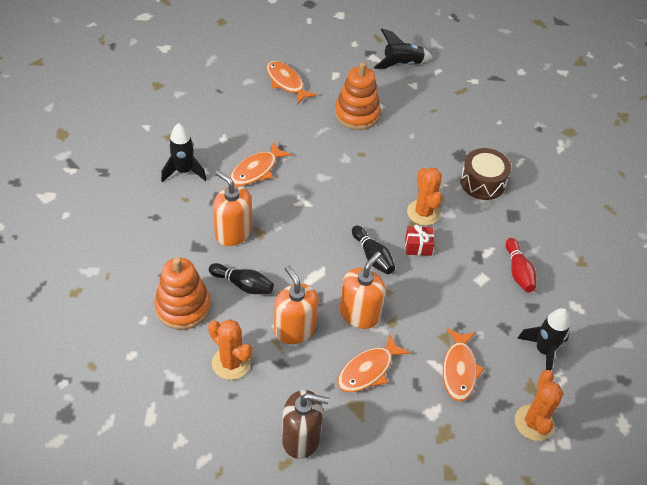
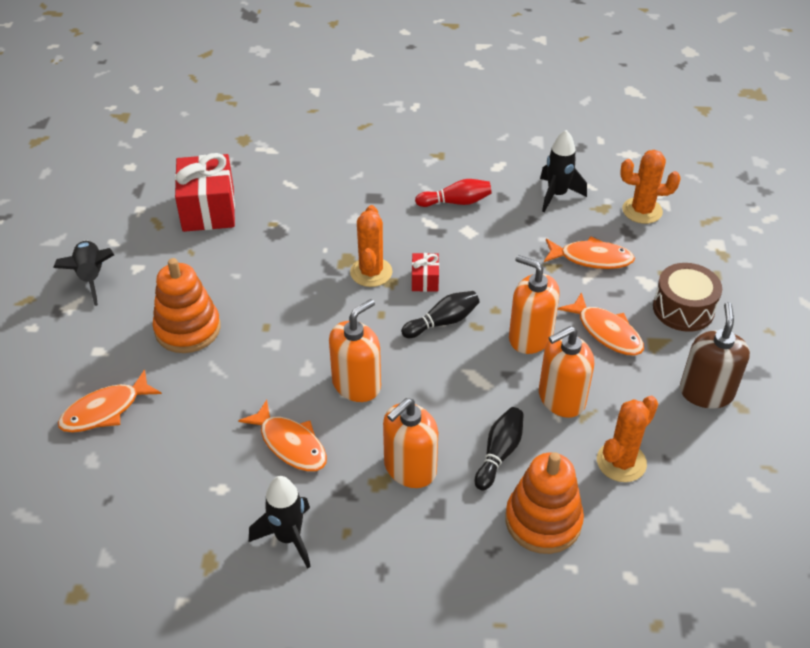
camera: 85 degrees left, 5 degrees down
(308, 204) = (356, 384): none -> orange soap dispenser
(423, 212) = (371, 272): orange cactus -> orange cactus turned 75 degrees counterclockwise
(480, 116) = (208, 209): none -> red gift
(482, 182) = (322, 218): brown drum -> brown drum (683, 309)

